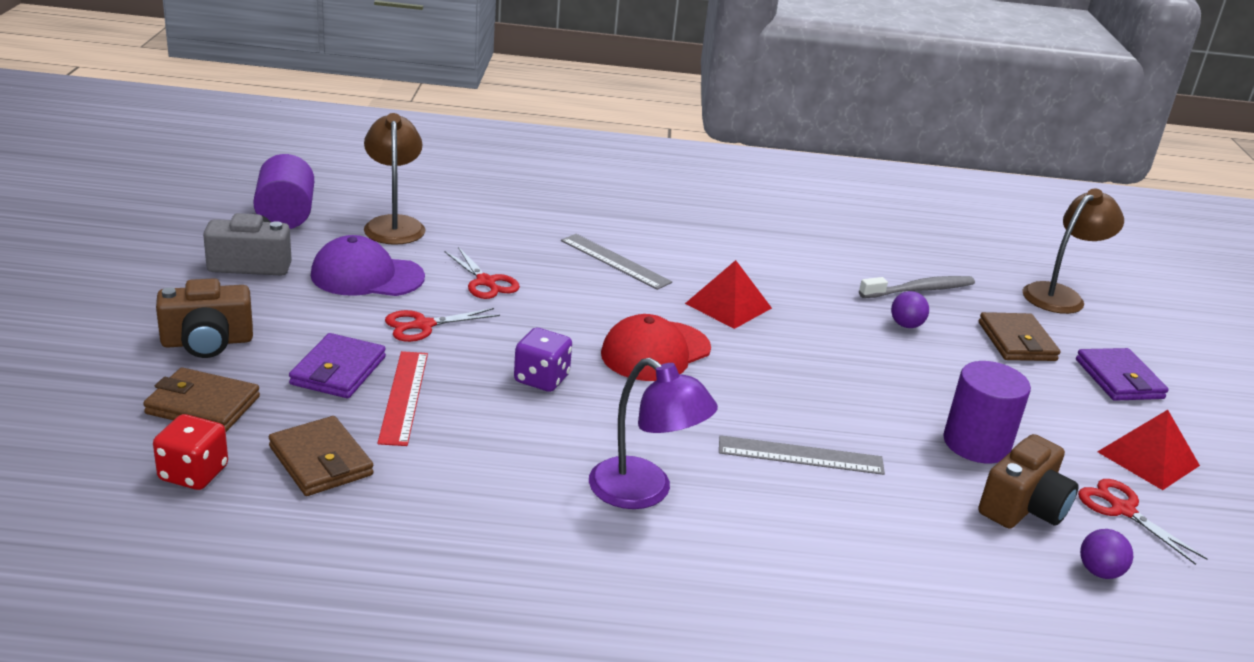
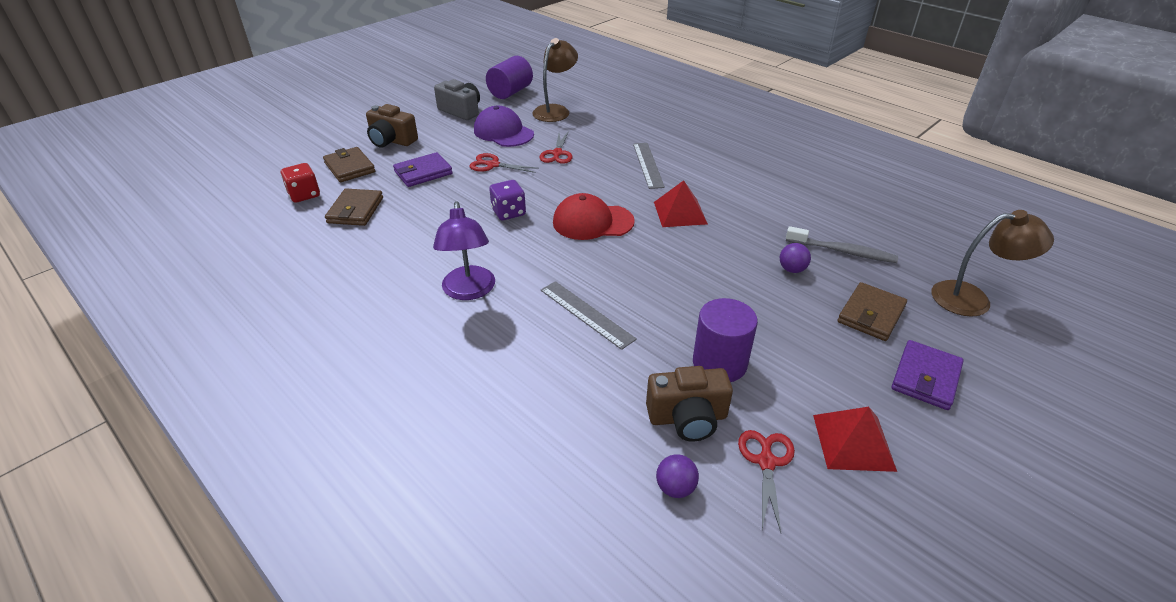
camera: 45 degrees right, 10 degrees up
(404, 397) = (432, 196): red ruler -> none

